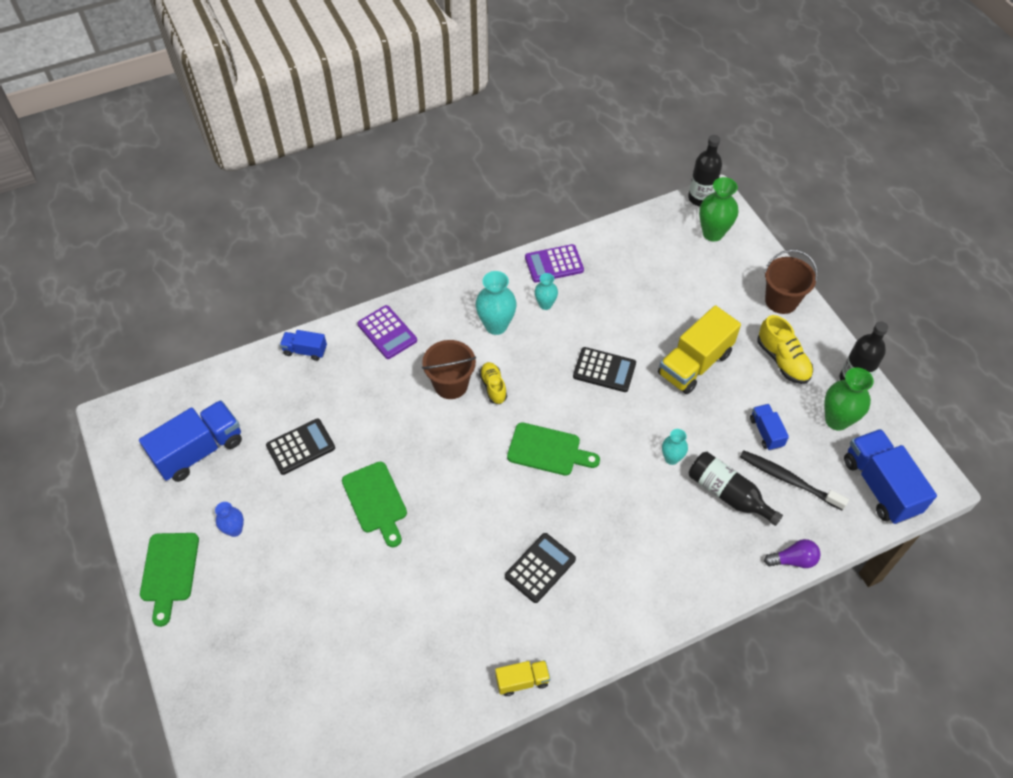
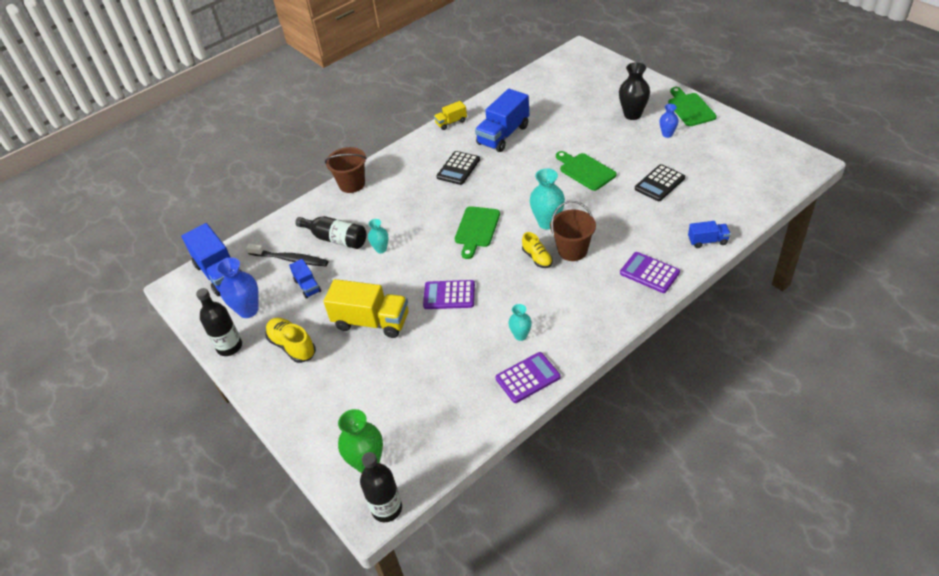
camera: 170 degrees right, 10 degrees down
(199, 451) = (729, 163): blue truck -> blue truck (503, 135)
(253, 589) = (632, 115): none -> black vase
(496, 325) = (557, 305): turquoise vase -> turquoise vase (547, 222)
(548, 450) = (476, 229): green cutting board -> green cutting board turned 75 degrees counterclockwise
(604, 370) = (449, 295): black calculator -> purple calculator
(694, 364) = (371, 321): yellow truck -> yellow truck turned 75 degrees clockwise
(781, 300) = (292, 404): brown bucket -> brown bucket (352, 184)
(793, 560) = (289, 215): purple light bulb -> none
(836, 420) = (248, 310): green vase -> blue vase

